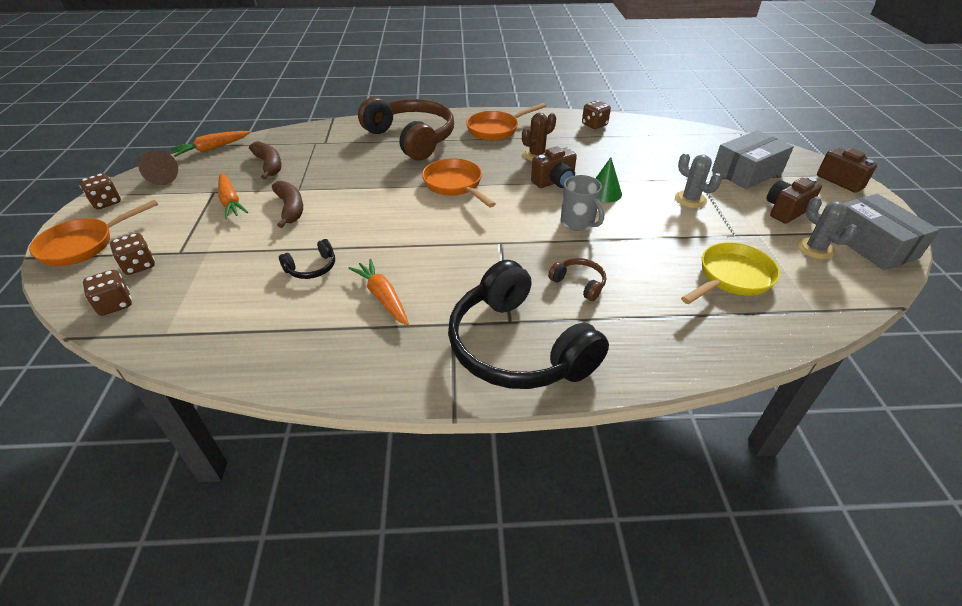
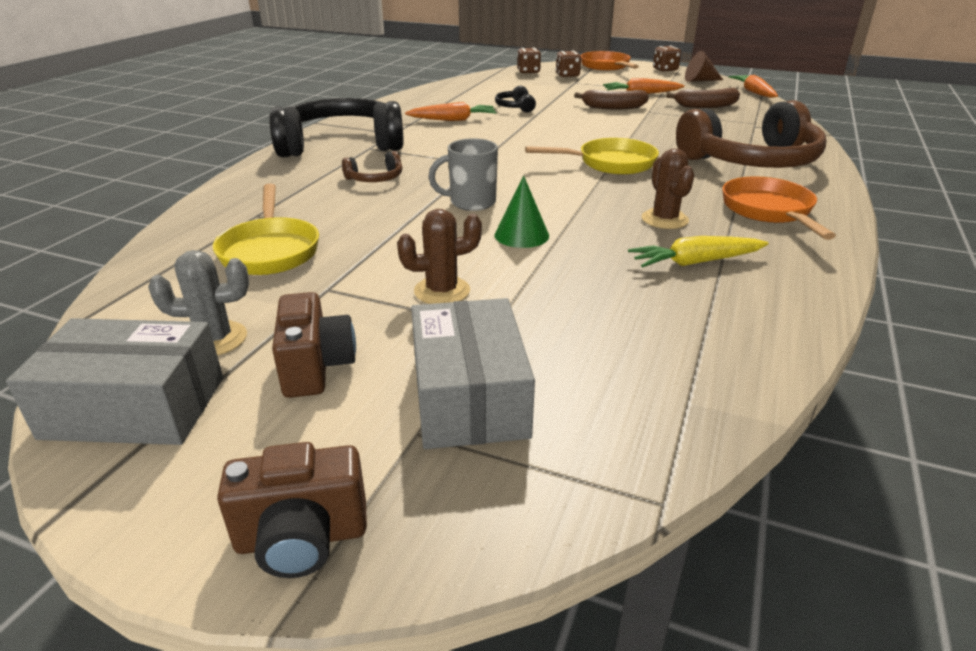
camera: 115 degrees right, 10 degrees down
(455, 185) = (610, 163): orange pan -> yellow pan
(554, 182) = (576, 212): brown camera -> none
(580, 142) = (695, 262): none -> yellow carrot
(594, 125) = (770, 296): brown dice -> none
(690, 199) = (442, 291): grey cactus -> brown cactus

